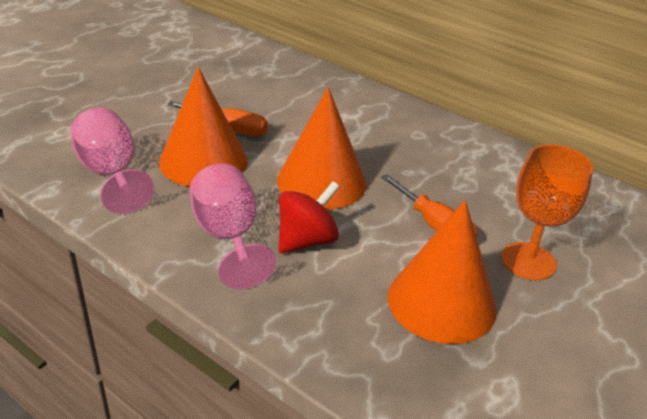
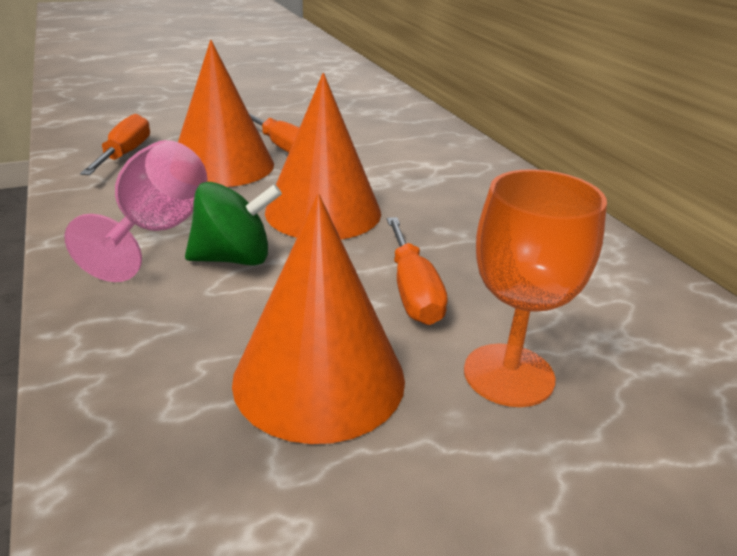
camera: 30 degrees right, 5 degrees down
(110, 174) = (125, 154): pink goblet -> orange screwdriver
(306, 240) = (234, 259): red spinning top -> green spinning top

